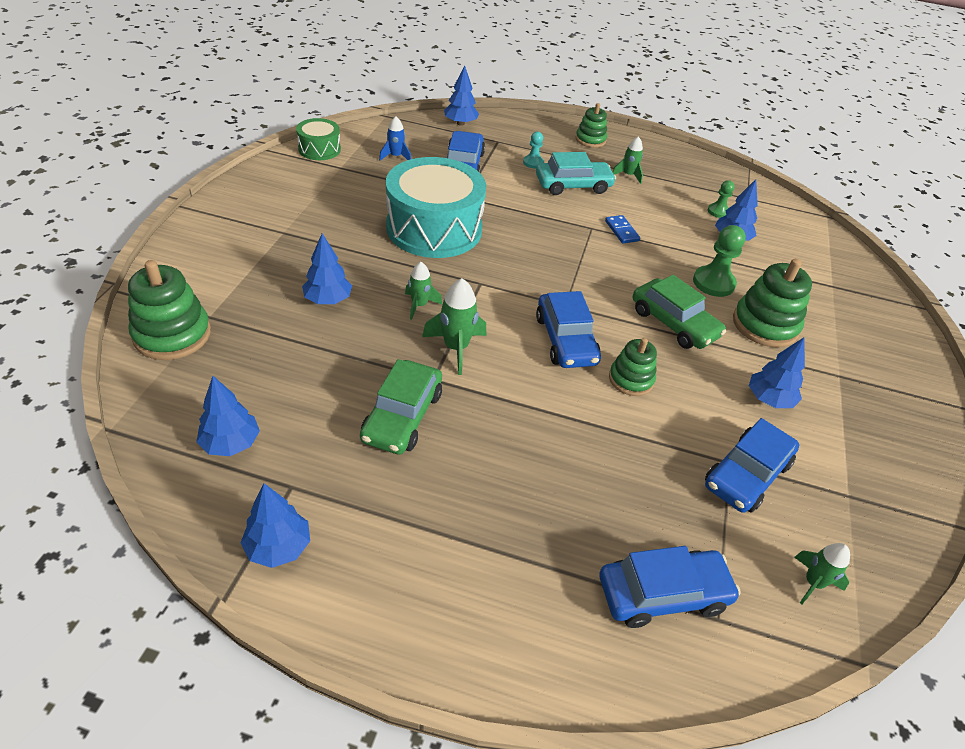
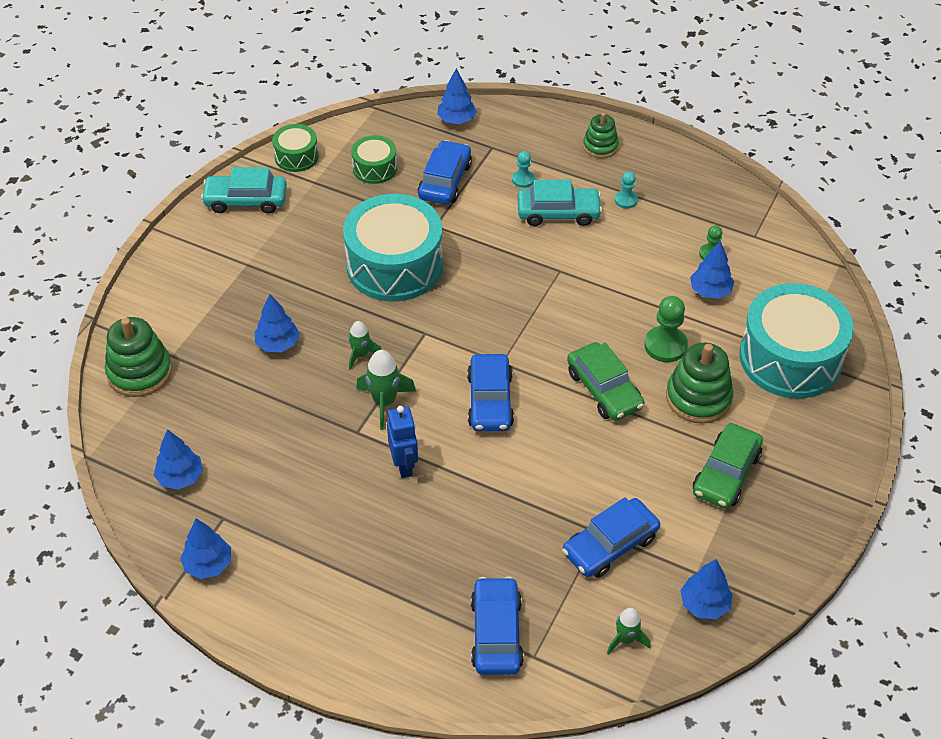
camera: 15 degrees right, 5 degrees up
(275, 182) = (246, 200): none -> turquoise car
(396, 156) = (375, 168): blue rocket -> green drum
(402, 416) = (323, 465): green car -> green car (726, 473)
(495, 409) = (404, 465): none -> blue robot
(621, 231) = (591, 276): blue domino -> none
(628, 175) = (626, 200): green rocket -> turquoise pawn
(631, 379) = (538, 446): green stacking toy -> none
(663, 594) = (496, 633): blue car -> blue car turned 90 degrees counterclockwise
(769, 399) = (664, 477): blue tree -> blue tree (704, 604)
(828, 287) = (790, 358): none -> turquoise drum

